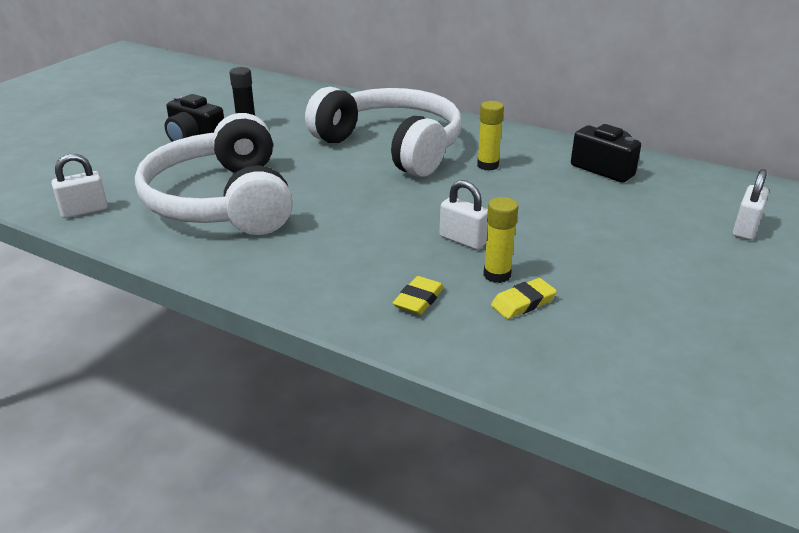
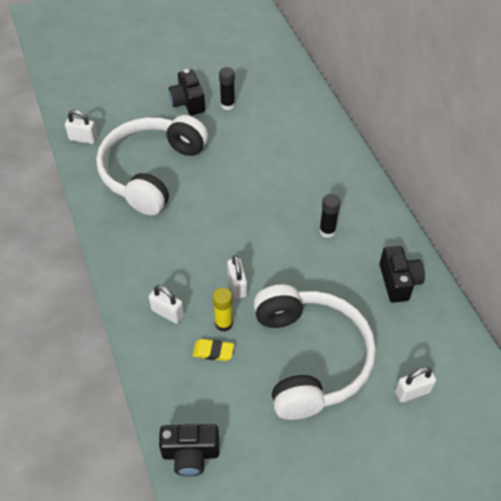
camera: 40 degrees right, 20 degrees up
(392, 146) = (290, 176): white headphones -> white headphones (310, 358)
(418, 299) = (167, 313): yellow eraser -> white padlock
(487, 165) = (327, 231): yellow glue stick -> black glue stick
(649, 406) = (190, 454): none -> black camera

